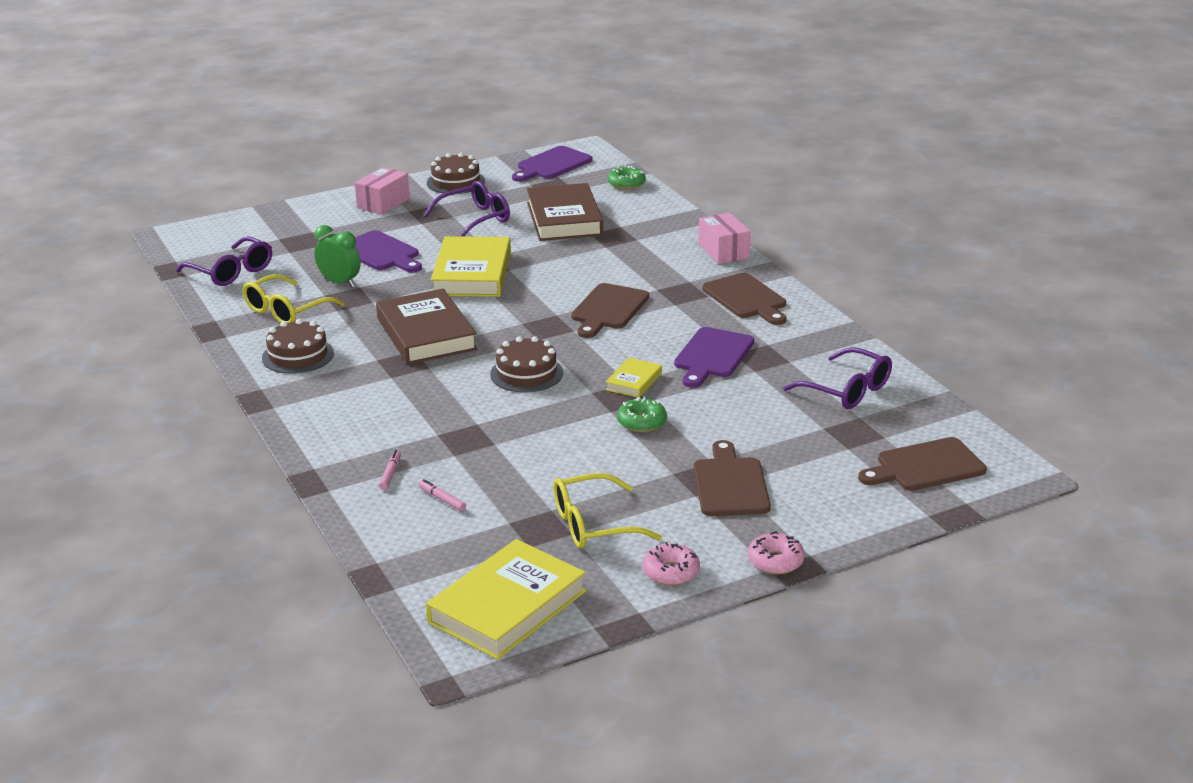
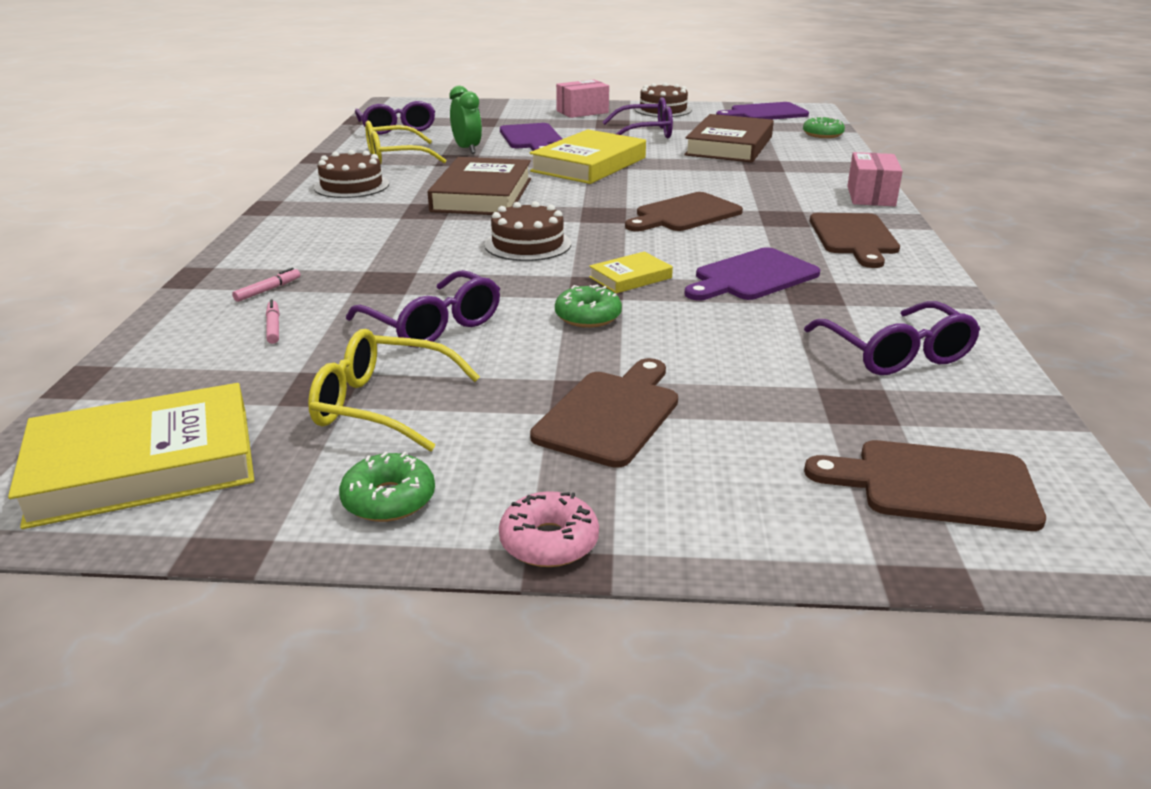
camera: 30 degrees right, 0 degrees up
(549, 461) = (433, 325): none -> purple glasses
(671, 572) = (389, 499): pink donut -> green donut

